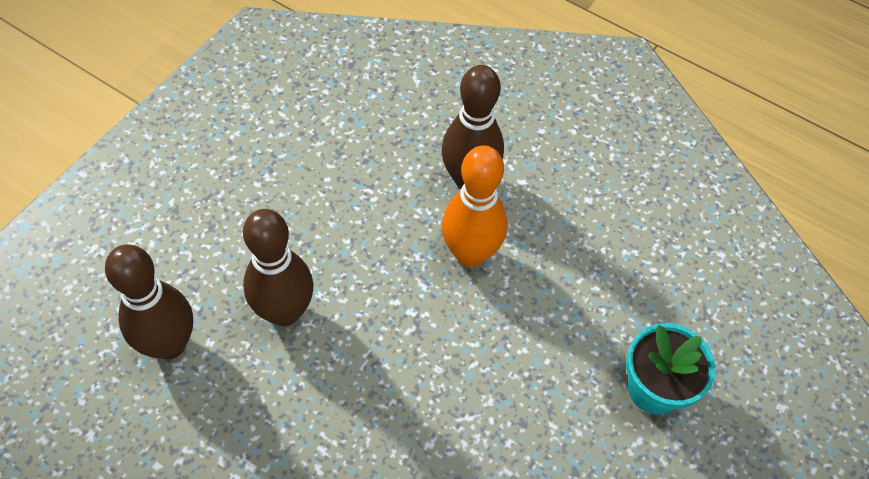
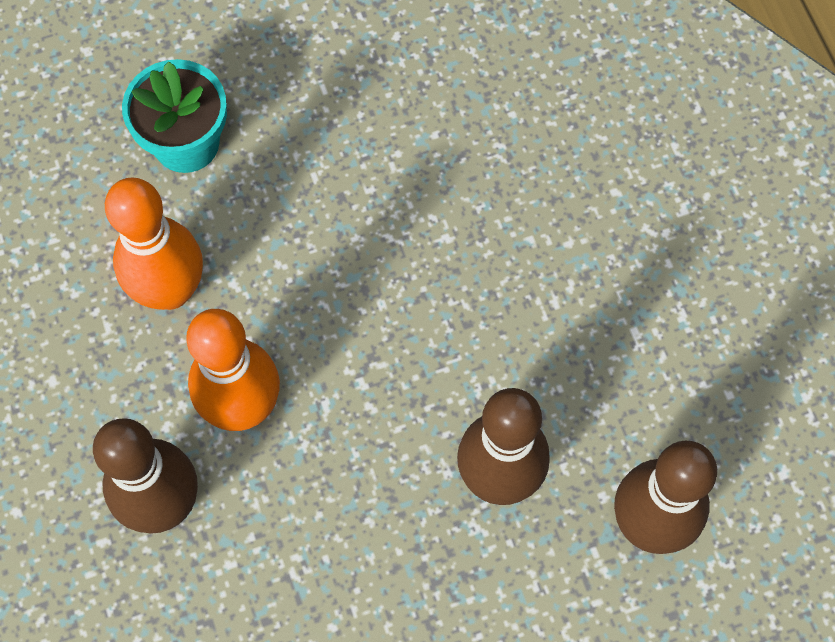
camera: 140 degrees left, 10 degrees up
(573, 289) = (170, 290): none -> orange bowling pin

